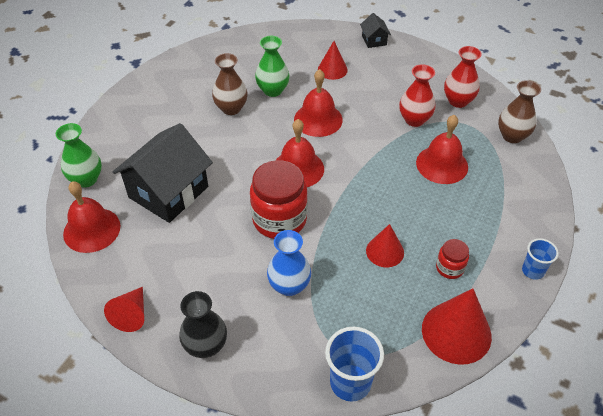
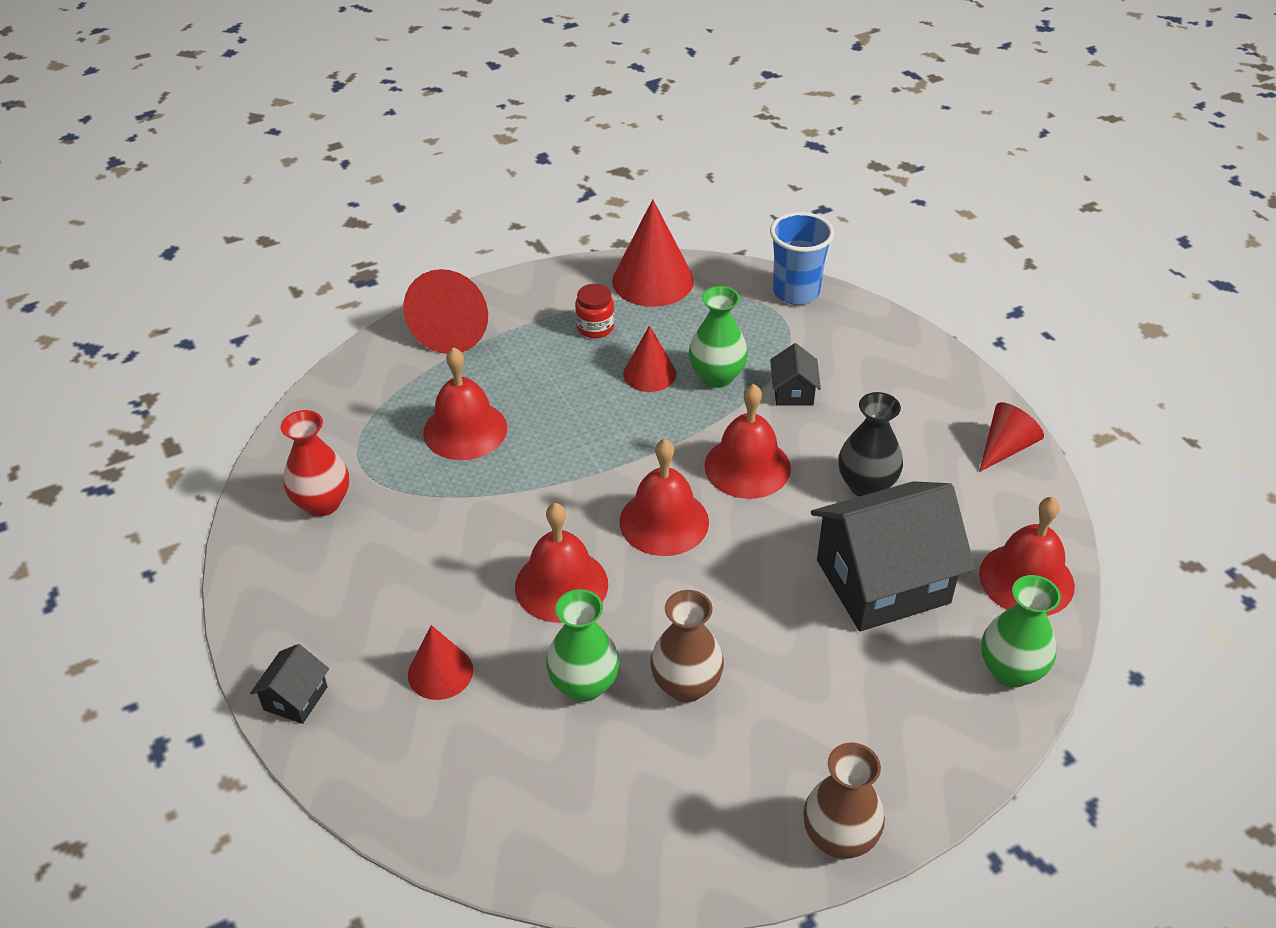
camera: 145 degrees left, 5 degrees down
(206, 346) = (929, 381): black vase -> black vase (866, 485)
(279, 219) = (747, 467): red jar -> red bell
(289, 285) = (793, 392): blue vase -> black house
(344, 271) = (717, 376): none -> green vase
(414, 120) = (421, 508): red vase -> none
(512, 136) = (327, 418): brown vase -> brown vase (839, 838)
(525, 221) = (456, 327): none -> red cone
(532, 271) = (513, 287): blue cup -> none

